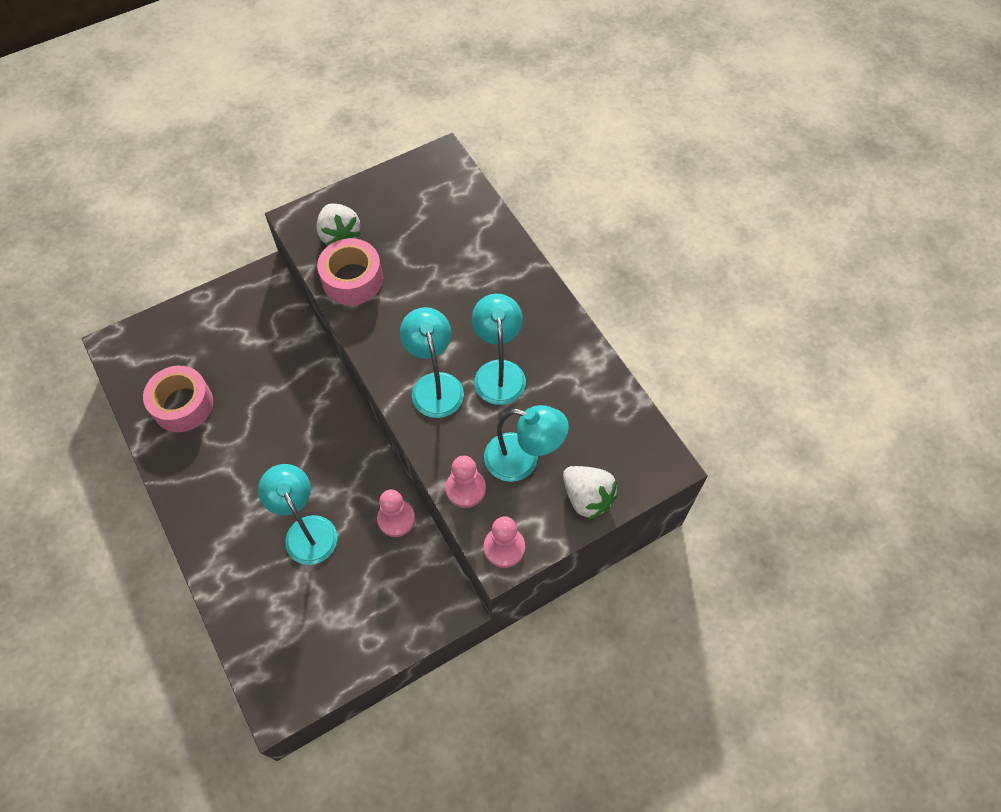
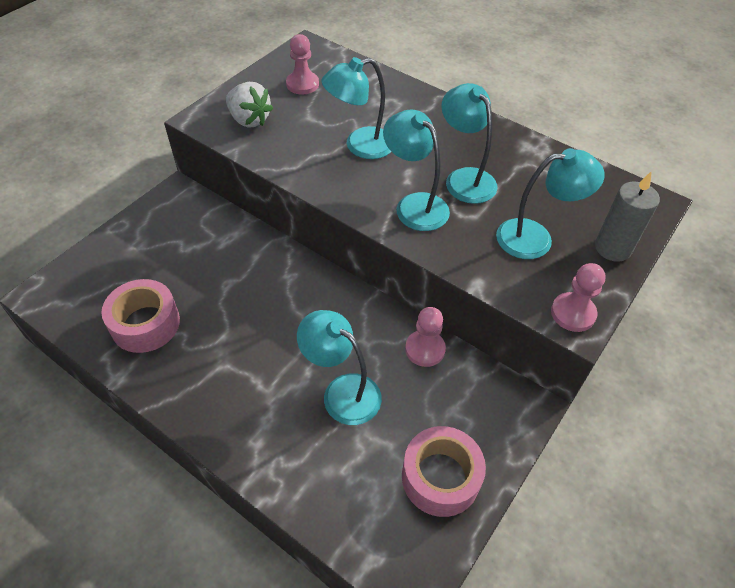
camera: 25 degrees left, 10 degrees down
(352, 279) = (282, 148): pink tape -> pink tape (440, 477)
(424, 300) = (360, 146): none -> turquoise lamp
(465, 489) = (502, 277): pink pawn -> pink pawn (302, 84)
(587, 498) = (612, 248): white strawberry -> grey candle

